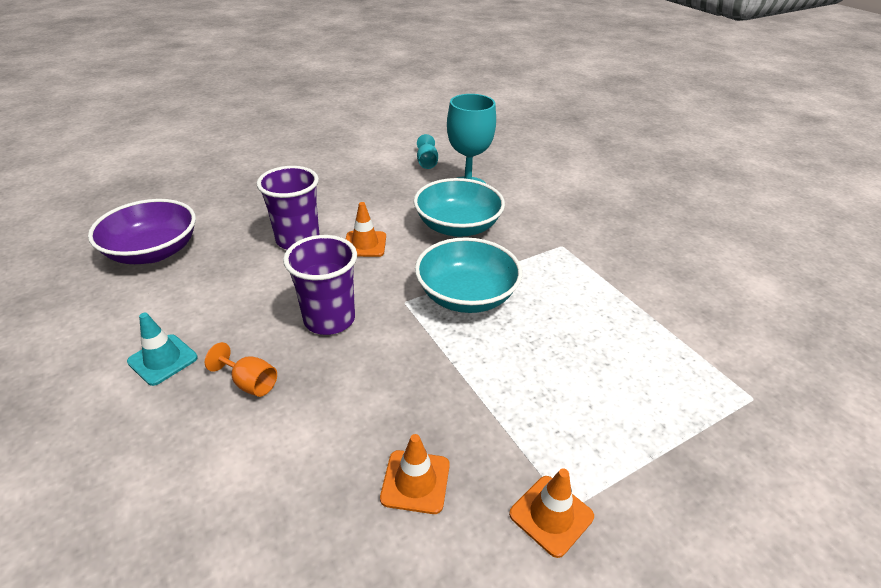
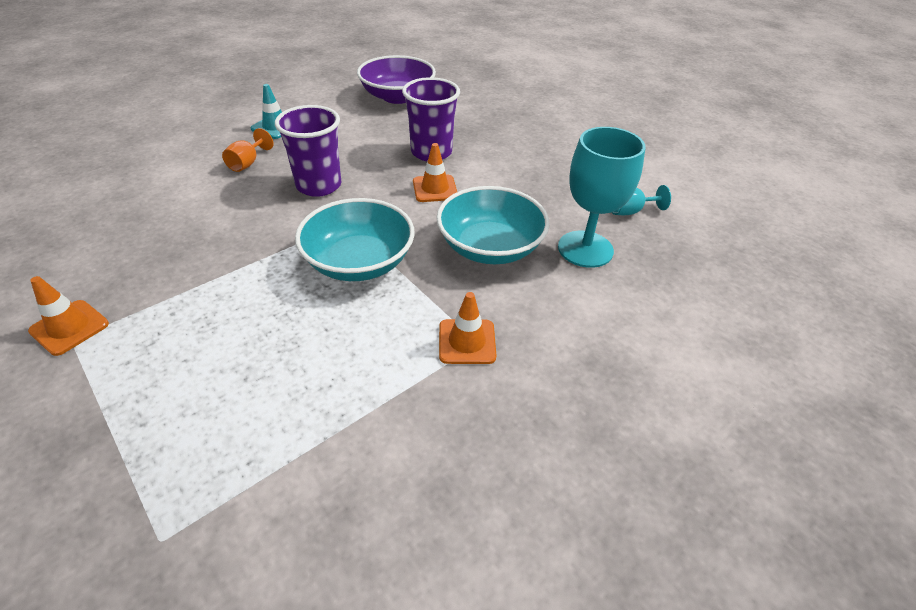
camera: 80 degrees right, 5 degrees up
(415, 481) = (131, 250): orange traffic cone -> orange traffic cone (467, 342)

